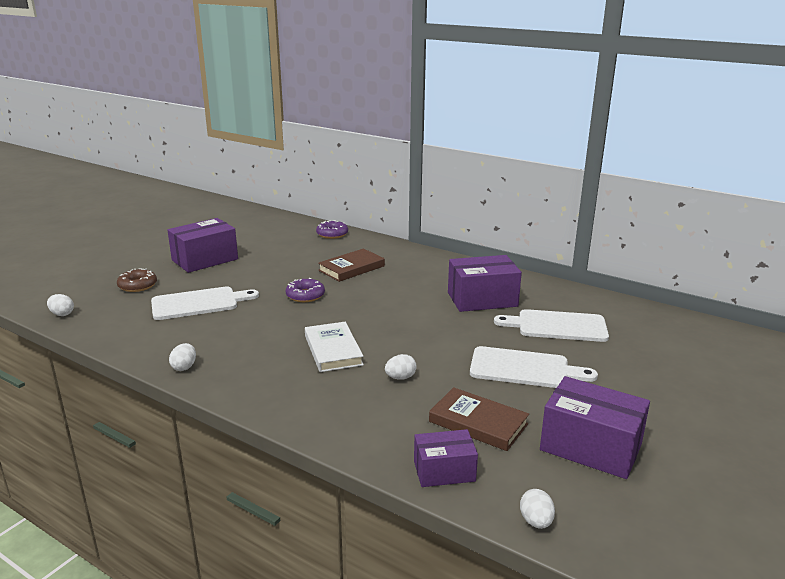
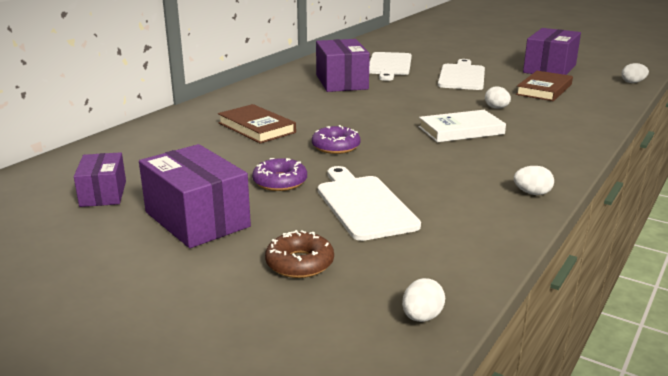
camera: 90 degrees left, 0 degrees up
(332, 234) = (128, 140): purple donut -> purple donut (280, 182)
(444, 471) = (607, 98): purple box -> purple box (103, 194)

